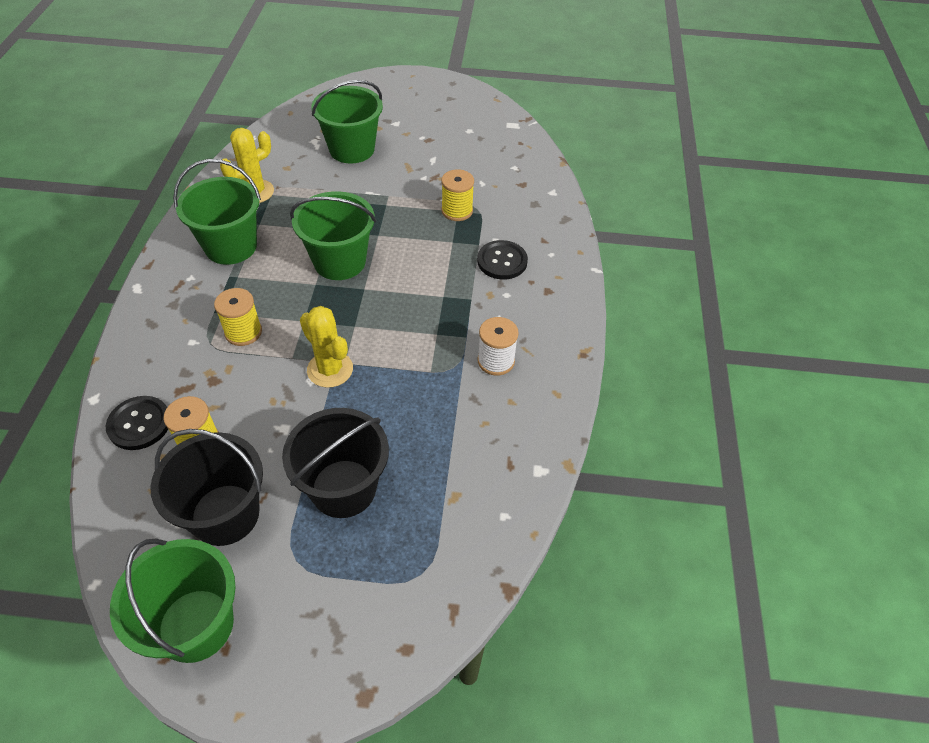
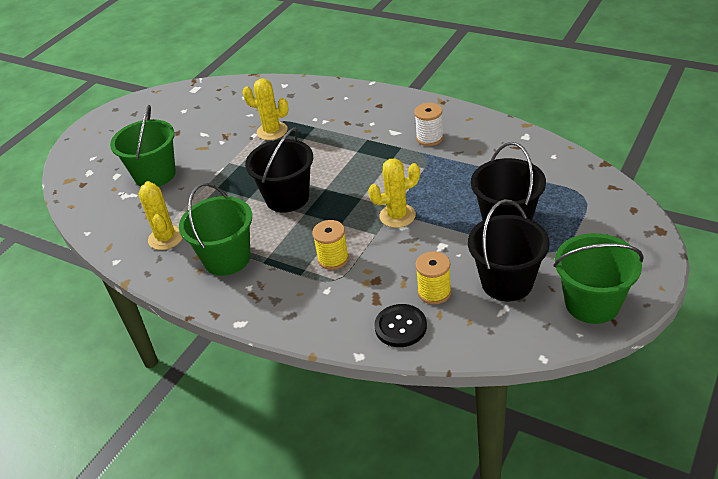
camera: 60 degrees left, 10 degrees down
(339, 261) = (287, 198): green bucket -> black bucket
(457, 211) = (272, 131): yellow spool -> yellow cactus
(502, 261) = (339, 119): black button -> none

